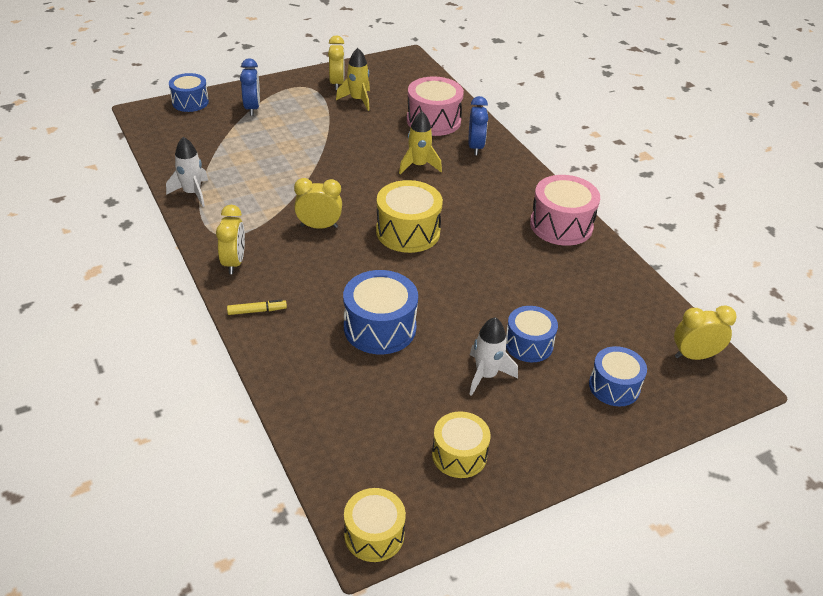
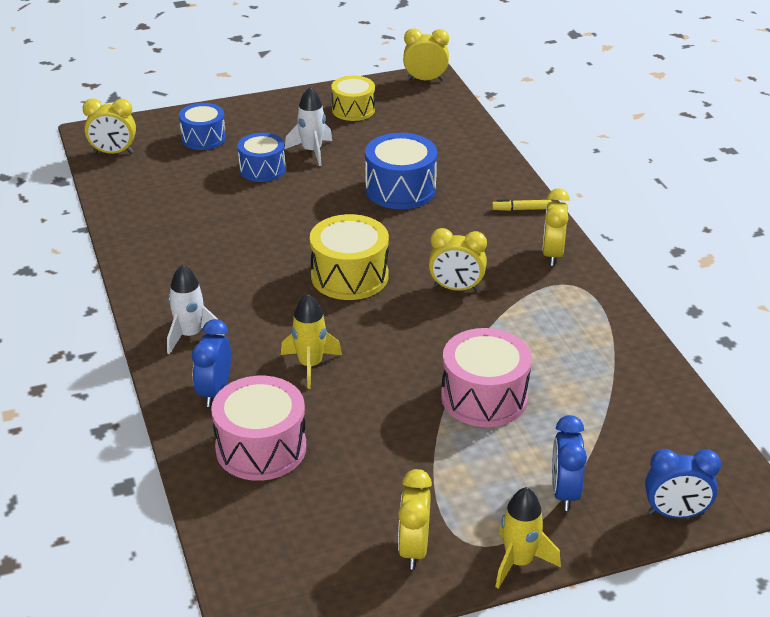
camera: 170 degrees left, 5 degrees down
(190, 102) = (675, 514): blue drum -> blue clock
(192, 193) = (623, 341): white rocket -> white rocket (190, 335)
(357, 100) = (380, 503): yellow rocket -> yellow rocket (519, 562)
(374, 535) = (425, 80): yellow drum -> yellow clock
(561, 225) = (160, 273): pink drum -> pink drum (484, 397)

